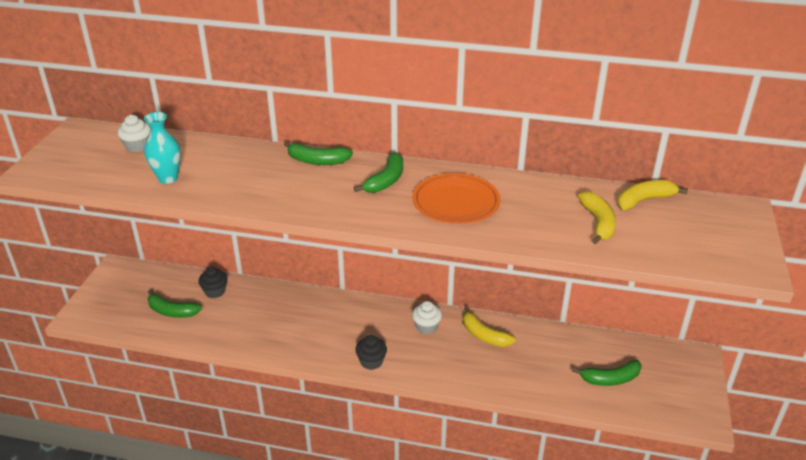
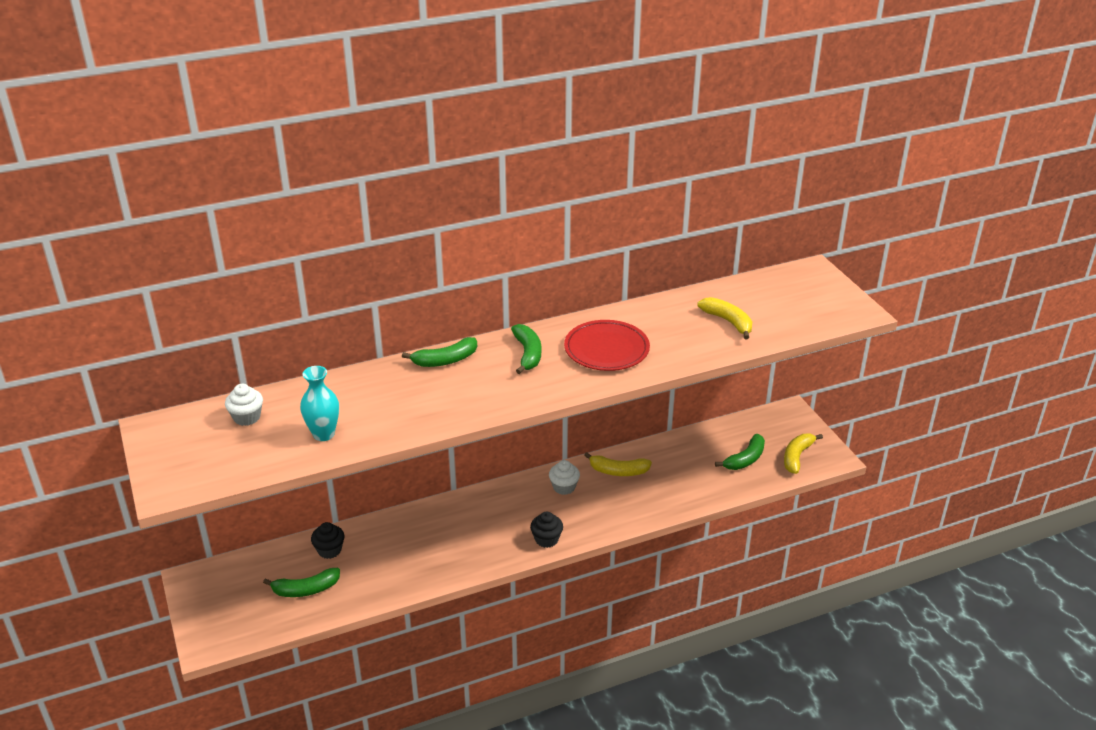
camera: 35 degrees left, 0 degrees up
(456, 202) = (606, 349): orange plate -> red plate
(644, 200) = (741, 289): yellow banana -> yellow banana (797, 456)

